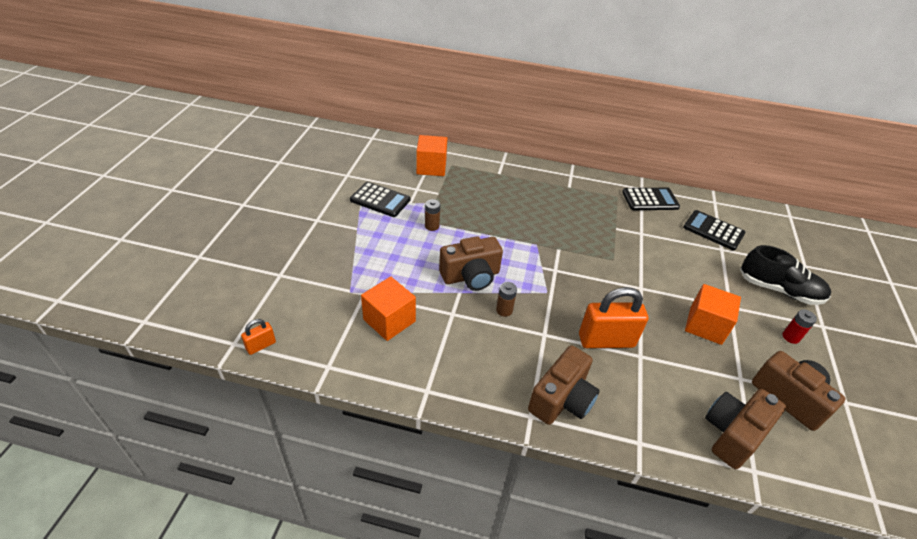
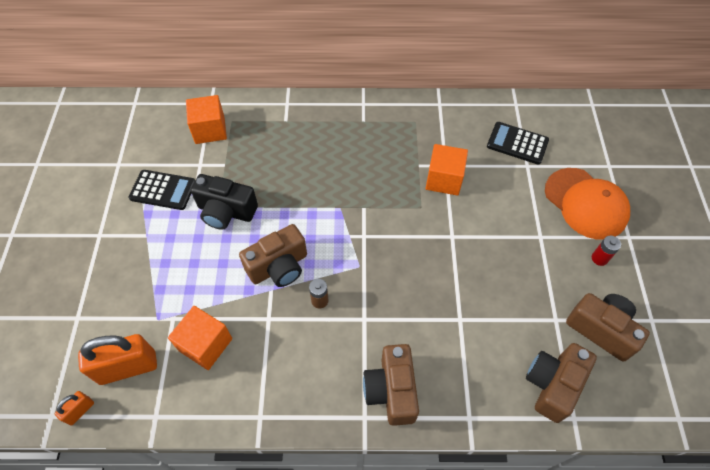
camera: 10 degrees left, 15 degrees up
(432, 226) = (226, 211): brown battery -> black camera
(562, 399) = (391, 390): brown camera -> brown camera turned 150 degrees clockwise
(606, 341) = (425, 310): orange padlock -> orange padlock (128, 368)
(650, 200) = (449, 118): black calculator -> none
(705, 325) = (518, 266): orange cube -> orange cube (444, 179)
(779, 290) = (586, 203): black shoe -> orange cap

